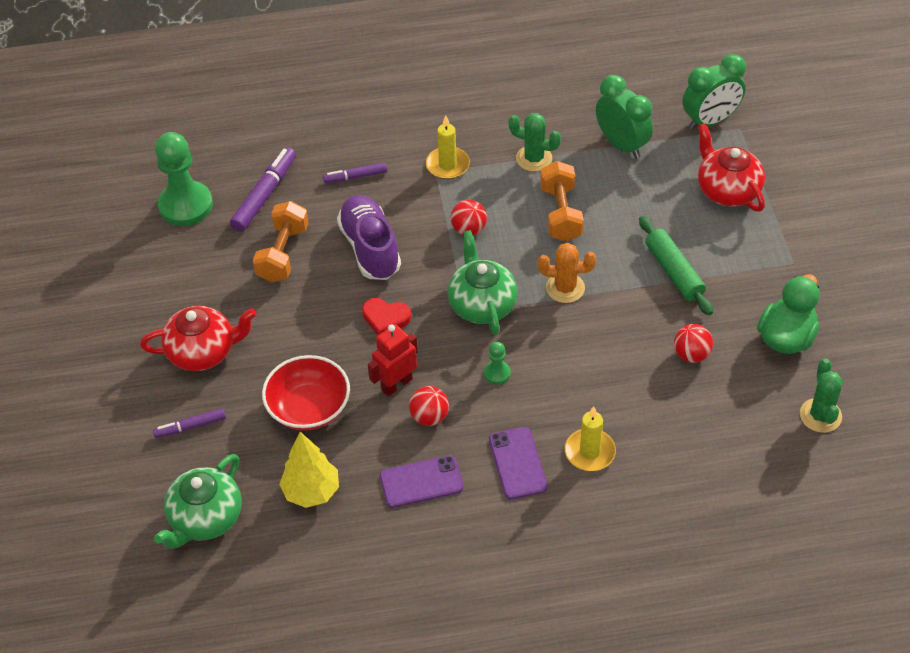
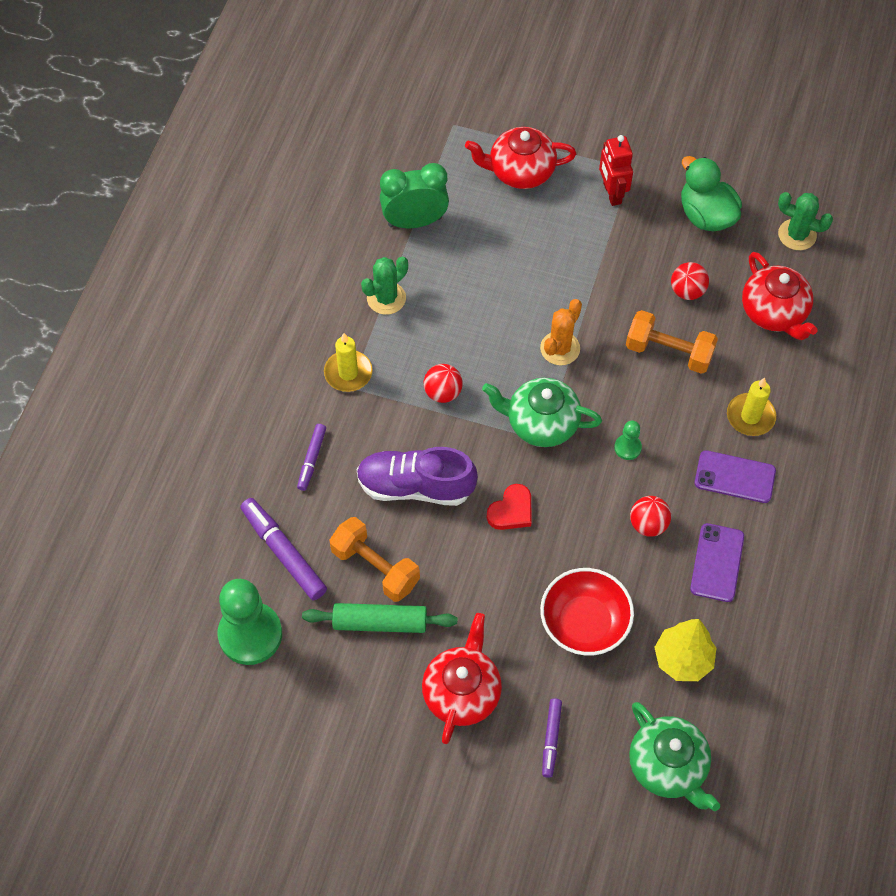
camera: 65 degrees left, 10 degrees up
(396, 384) = (596, 535): red robot -> red robot (611, 193)
(561, 213) = (469, 309): orange dumbbell -> orange dumbbell (669, 352)
(674, 271) = (589, 257): green rolling pin -> green rolling pin (380, 622)
(710, 121) = (429, 141): green clock -> none
(717, 429) = (774, 313): none -> red teapot

